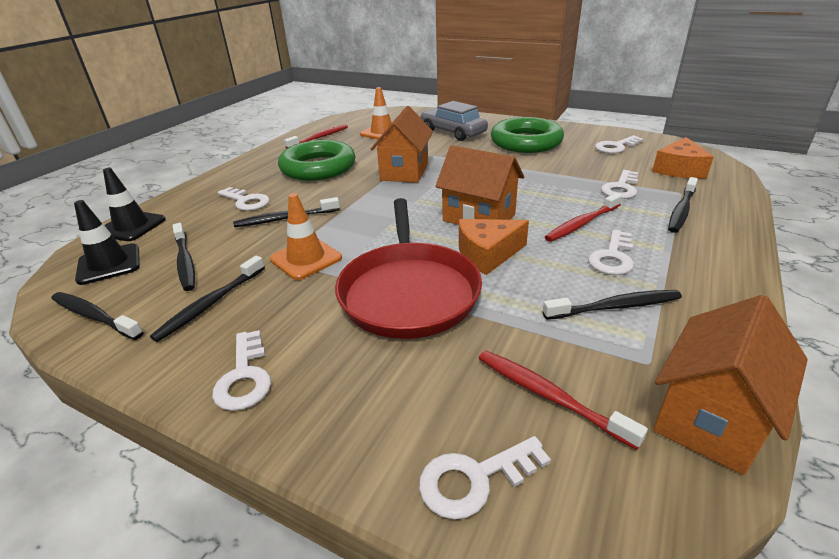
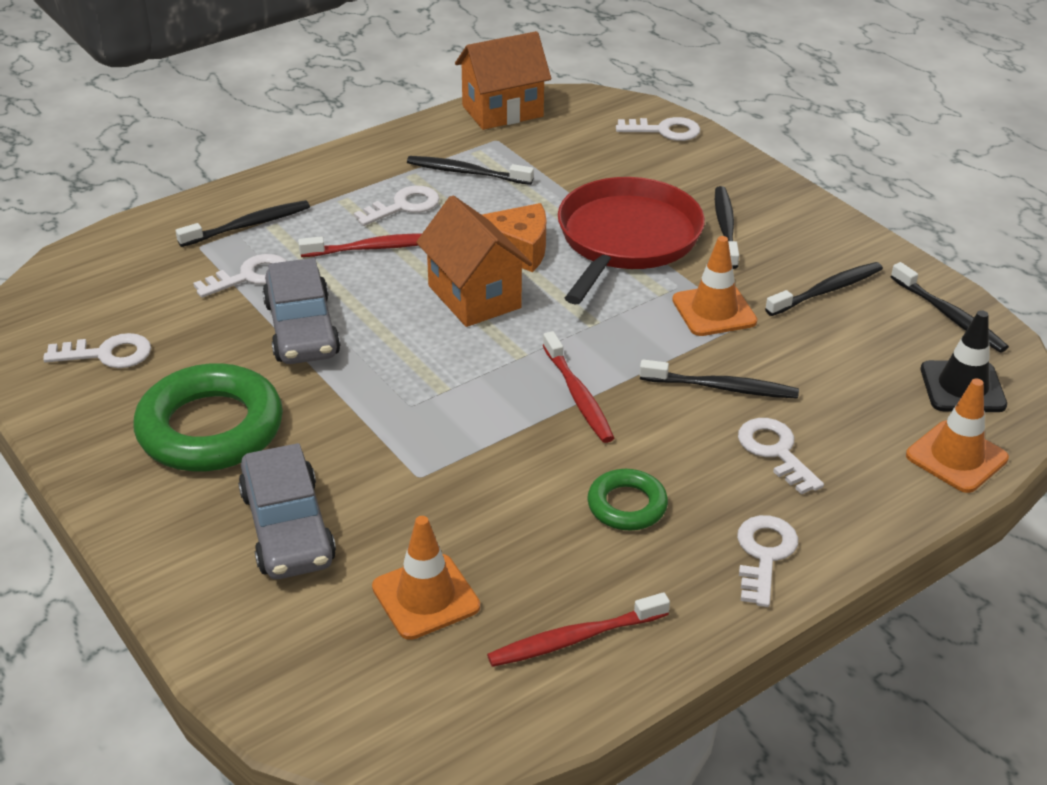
camera: 155 degrees left, 5 degrees up
(132, 226) = (956, 457): black traffic cone -> orange traffic cone
(185, 262) = (862, 356): black toothbrush -> black toothbrush (725, 227)
(244, 377) = (796, 219): white key -> white key (764, 555)
(318, 167) = (627, 505): green ring -> green ring, size x0.52
(404, 171) = (489, 428): orange house -> none
(549, 177) = (302, 329): none -> grey car
(549, 396) = (584, 145): red toothbrush -> red toothbrush (578, 395)
(679, 169) = (125, 277): orange cheese -> none

